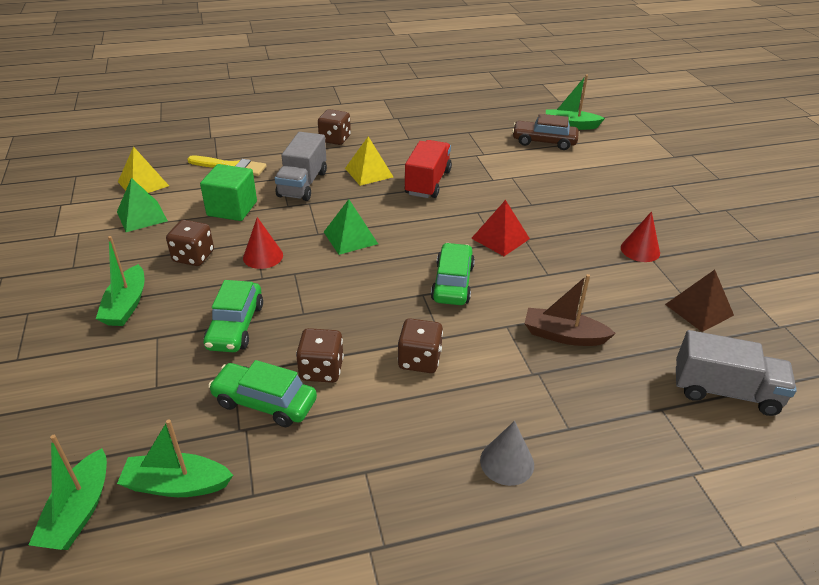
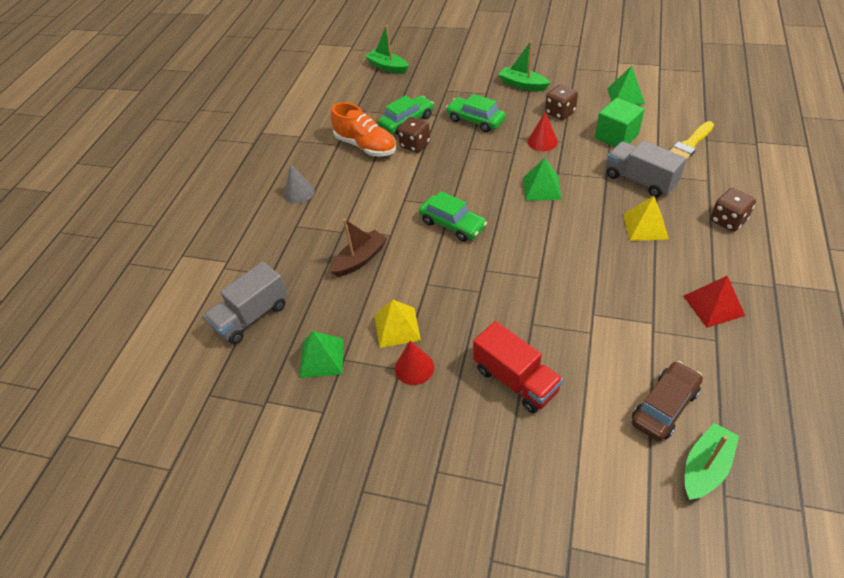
camera: 125 degrees right, 10 degrees up
(143, 183) = (676, 99): yellow pyramid -> yellow pyramid (397, 327)
(177, 485) = (379, 91): green boat -> none
(351, 428) = (366, 146): none -> orange shoe
(419, 360) = (392, 184): brown dice -> none
(428, 182) = (608, 261): red truck -> red truck (515, 380)
(500, 238) = (490, 275): red pyramid -> red pyramid (713, 305)
(699, 309) = (321, 358): brown pyramid -> green pyramid

